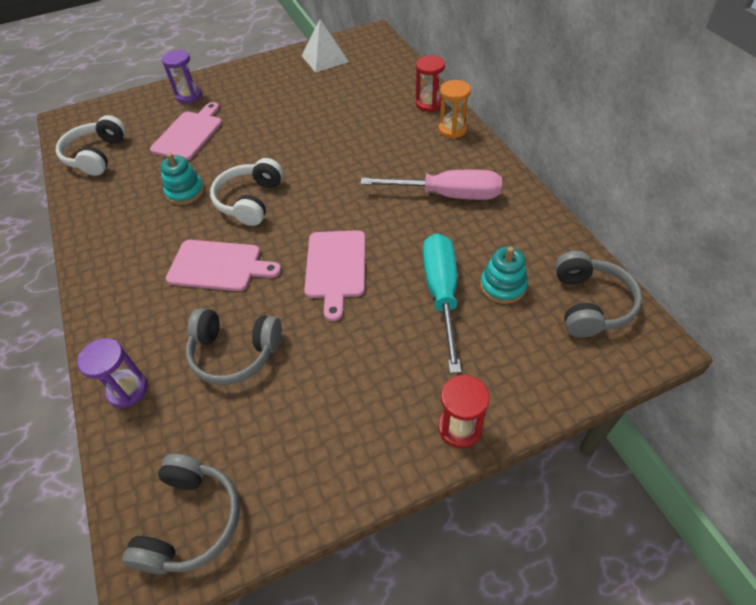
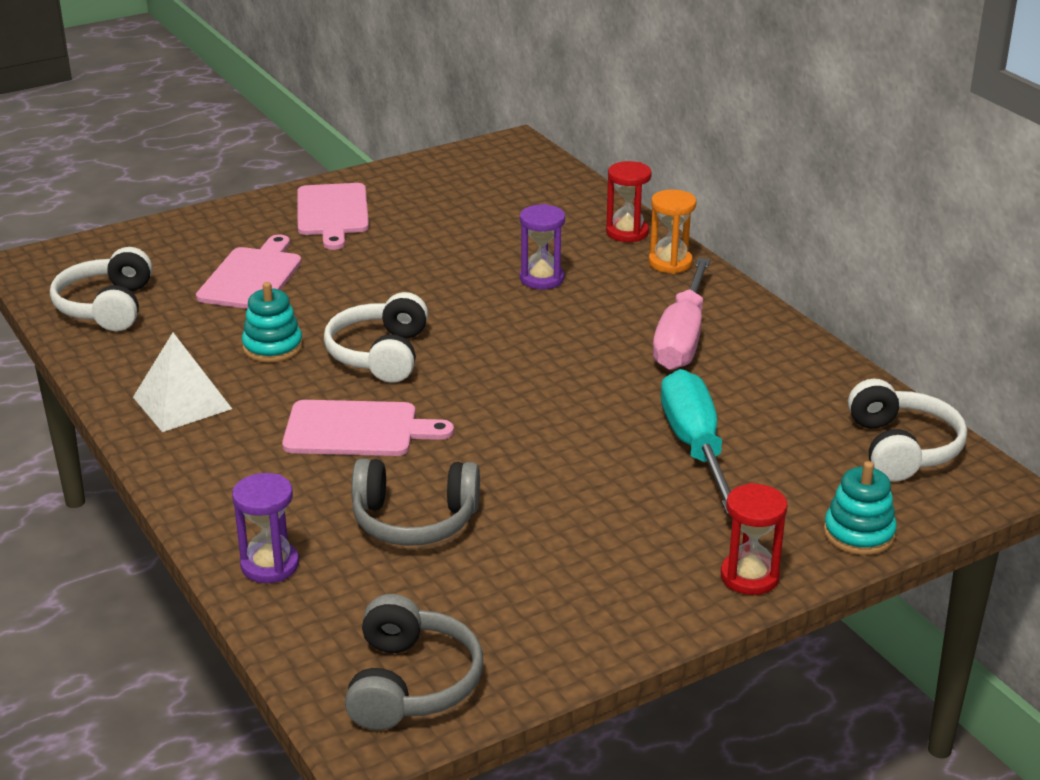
camera: 10 degrees left, 20 degrees down
(189, 96) = (233, 229): purple hourglass -> purple hourglass (542, 279)
(325, 58) = (445, 177): white pyramid -> white pyramid (182, 403)
(335, 267) = (534, 425): pink cutting board -> pink cutting board (332, 213)
(449, 195) = (681, 339): pink screwdriver -> pink screwdriver turned 105 degrees clockwise
(503, 286) = (779, 435): turquoise stacking toy -> turquoise stacking toy (859, 533)
(590, 304) = (902, 448): grey headphones -> white headphones

